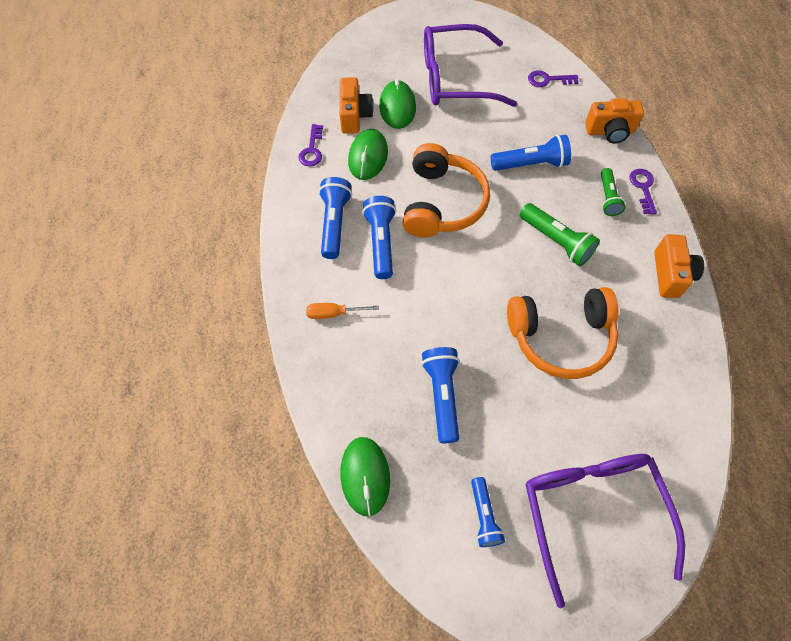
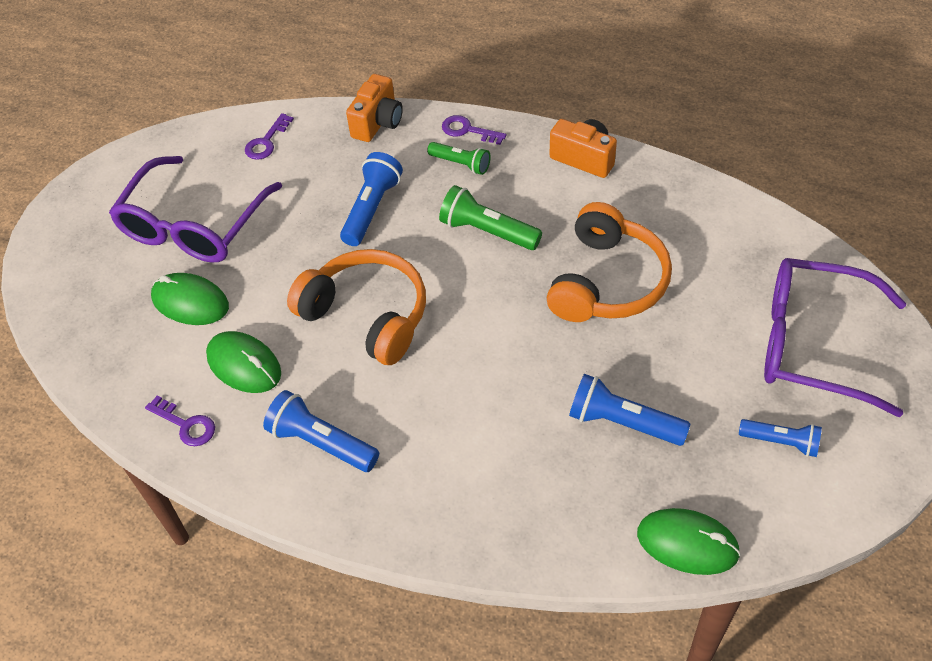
camera: 60 degrees left, 10 degrees down
(333, 313) = (453, 495): orange screwdriver -> none
(354, 116) = (168, 354): orange camera -> none
(380, 242) = (382, 402): blue flashlight -> none
(556, 241) = (487, 232): green flashlight -> green flashlight turned 135 degrees counterclockwise

